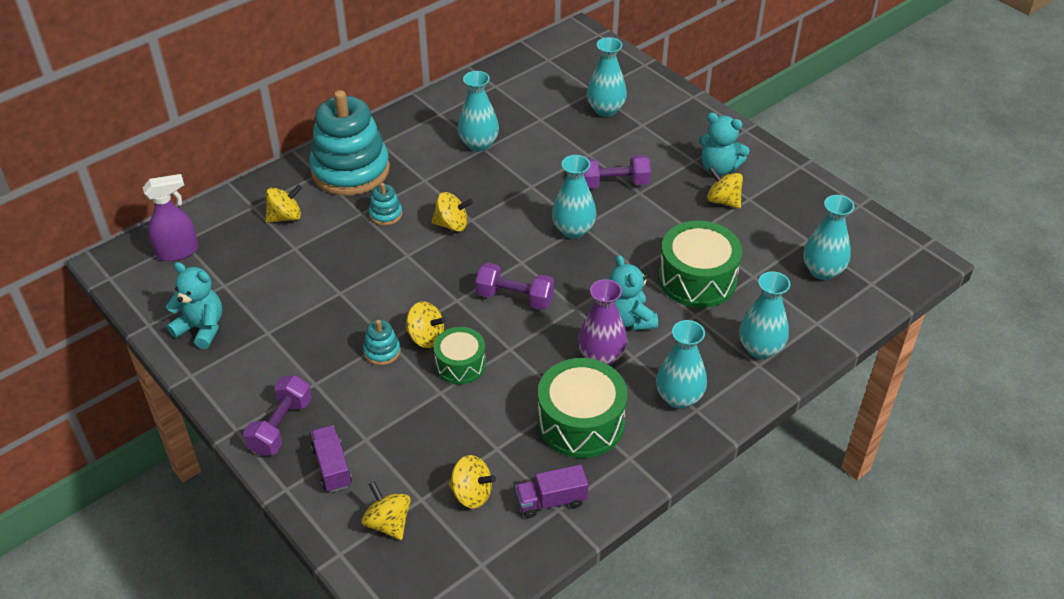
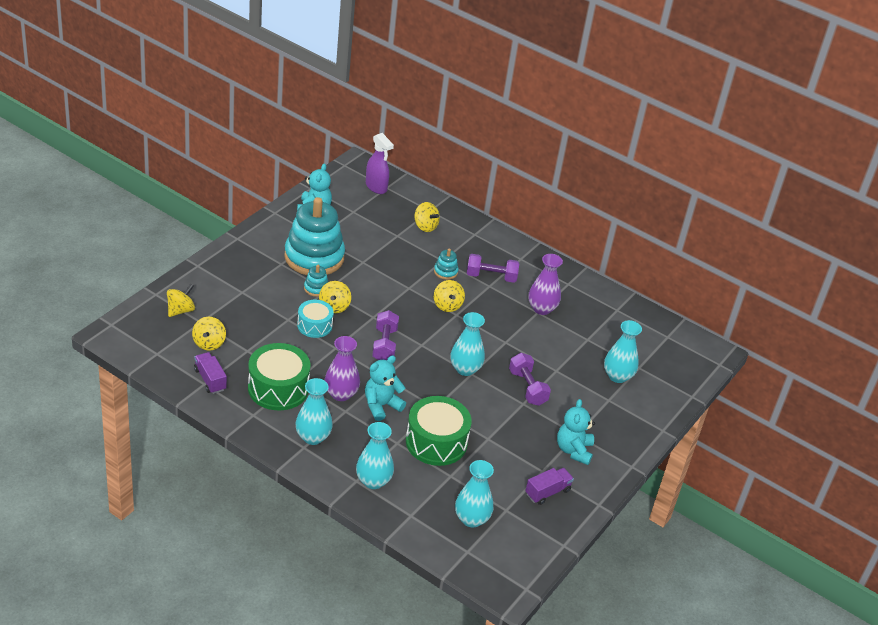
camera: 70 degrees right, 5 degrees down
(281, 426) = (244, 255): purple dumbbell -> purple dumbbell (491, 277)
(332, 467) = (217, 281): purple truck -> purple truck (547, 492)
(350, 170) = (484, 248): turquoise stacking toy -> turquoise stacking toy (314, 257)
(460, 364) = (314, 325): green drum -> turquoise drum
(479, 144) = (542, 308): turquoise vase -> purple vase
(723, 200) = (533, 454): yellow spinning top -> none

